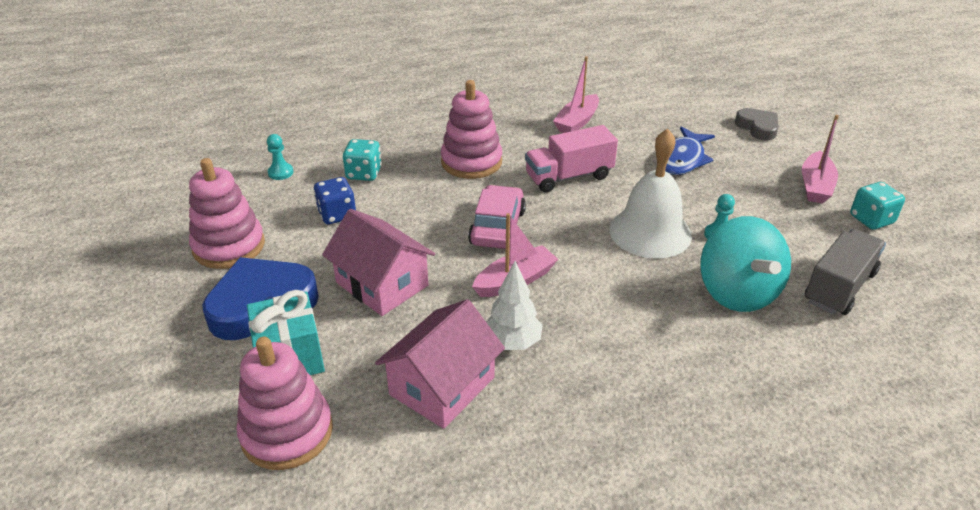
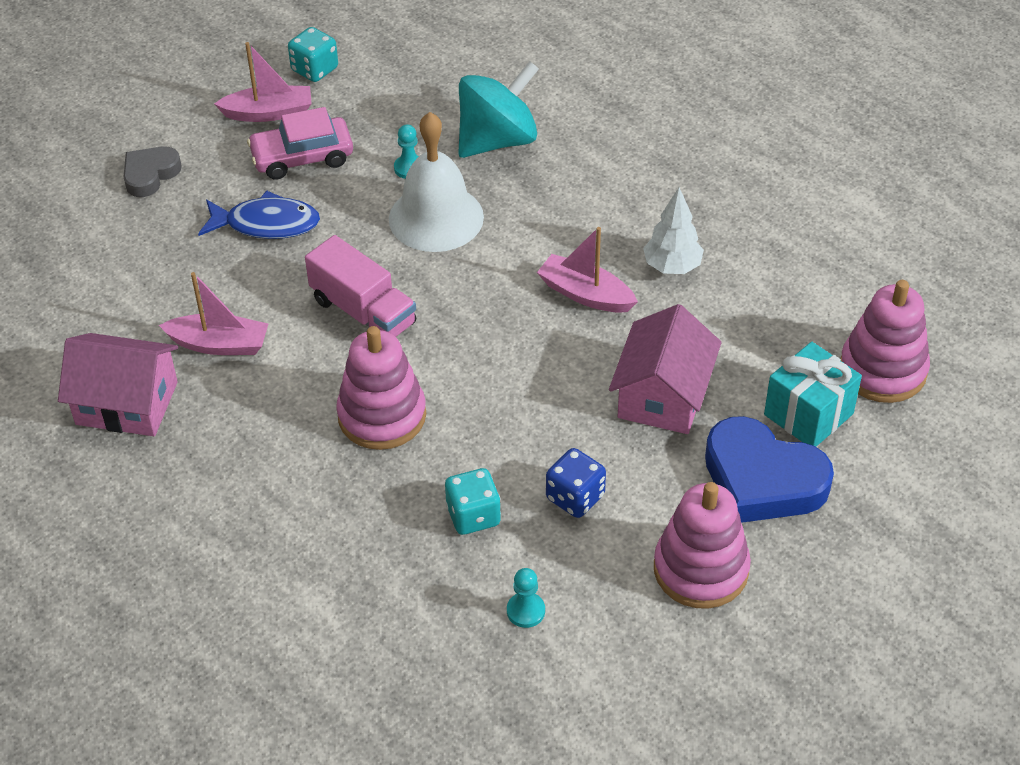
camera: 115 degrees left, 10 degrees up
(442, 386) = (757, 293): pink house -> pink house (127, 403)
(497, 227) = (505, 340): pink car -> pink car (302, 157)
(839, 287) = (445, 80): grey truck -> none

